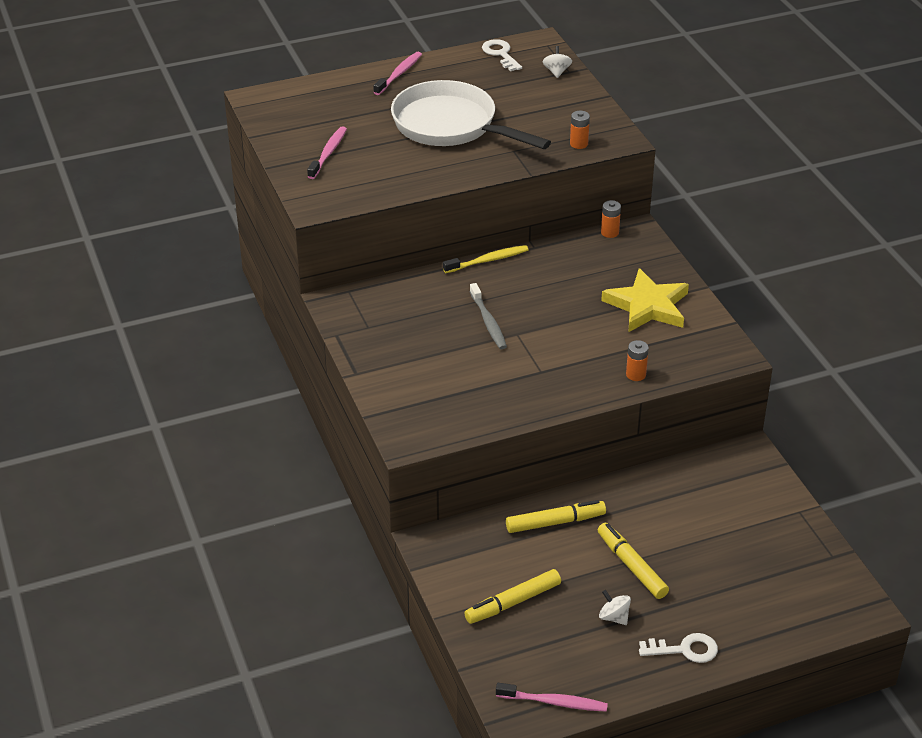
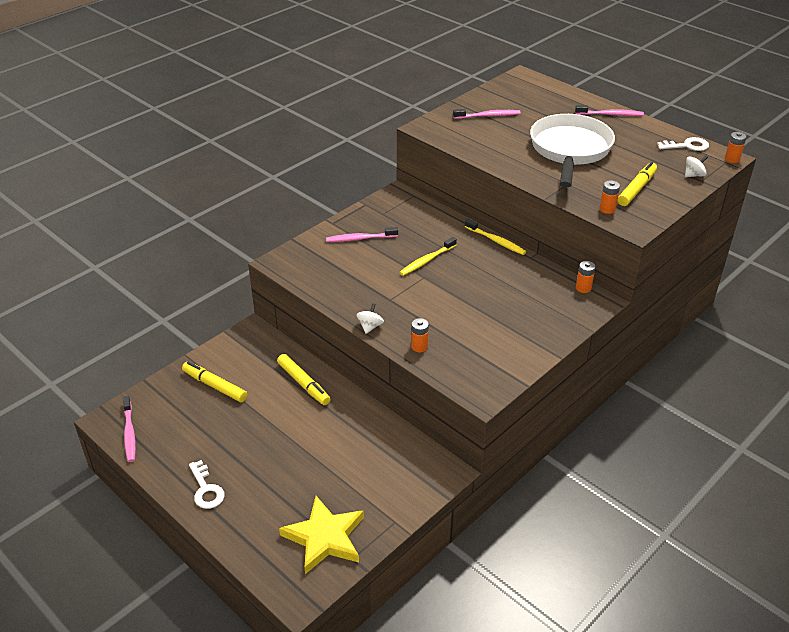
camera: 65 degrees right, 0 degrees up
(407, 360) = (360, 239): none -> pink toothbrush
(488, 322) = (427, 260): grey toothbrush -> yellow toothbrush
(500, 54) = (687, 146): white key -> white key turned 45 degrees clockwise
(545, 40) = (732, 159): none -> orange battery
(614, 617) = (223, 441): white spinning top -> white spinning top (370, 326)
(631, 566) = (279, 436): yellow marker -> yellow marker (636, 189)
(647, 306) = (508, 331): yellow star -> yellow star (324, 538)

